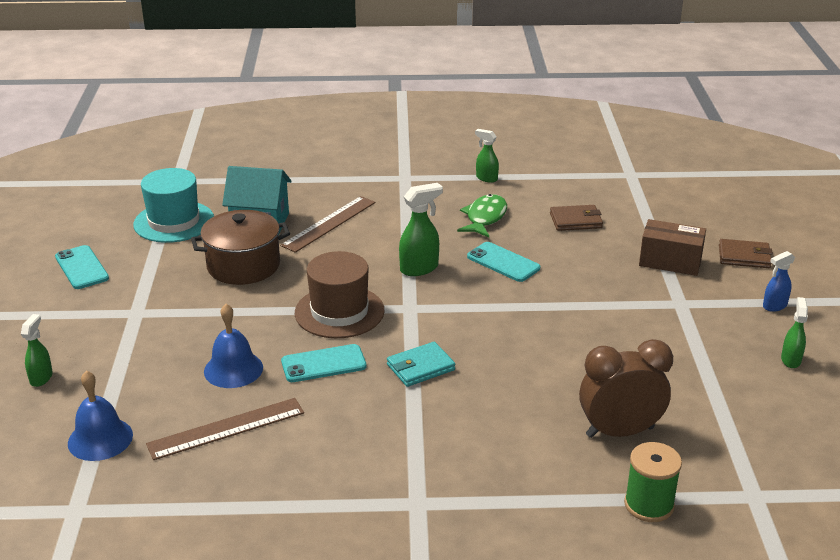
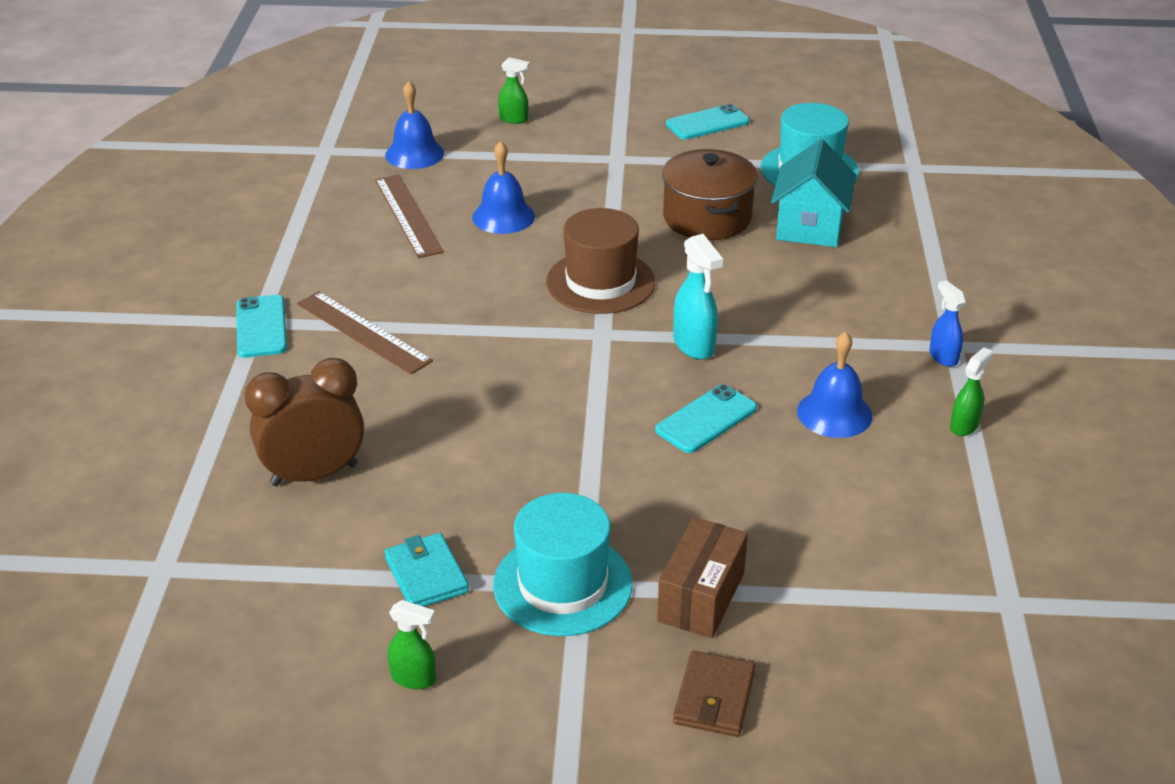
camera: 95 degrees right, 5 degrees up
(323, 364) = (500, 270): turquoise phone -> turquoise phone (261, 327)
(329, 223) = (810, 277): brown ruler -> brown ruler (363, 332)
(419, 268) = (694, 345): green spray bottle -> turquoise spray bottle
(420, 367) = (478, 335): turquoise wallet -> turquoise wallet (426, 575)
(485, 218) = (834, 413): green fish -> blue bell
(575, 221) = (830, 508): brown wallet -> none
(619, 432) = (314, 475): brown clock -> brown clock turned 105 degrees counterclockwise
(649, 505) = (186, 477): green spool -> none
(683, 310) = (562, 584): none -> turquoise hat
(774, 306) = (558, 698): blue spray bottle -> blue spray bottle (943, 357)

